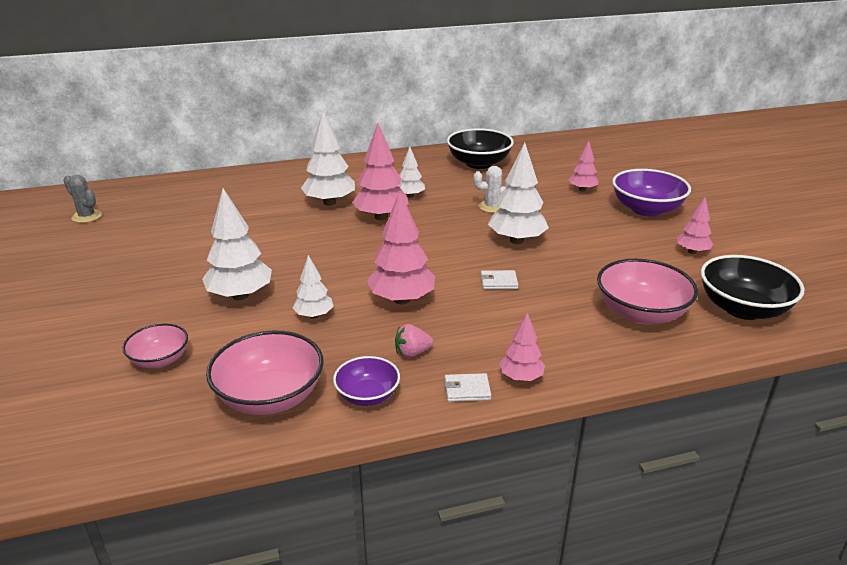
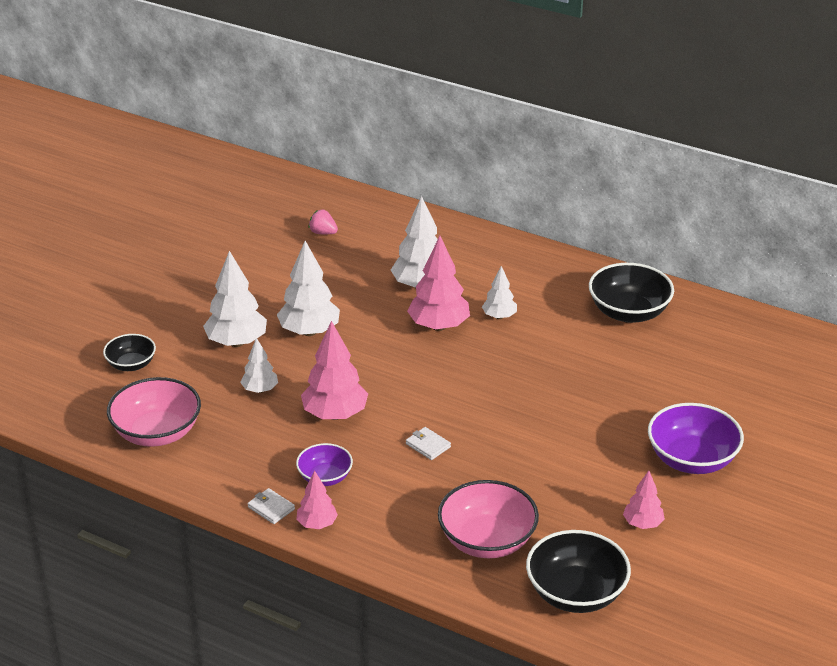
camera: 45 degrees right, 5 degrees up
(87, 216) = (227, 199): grey cactus -> none
(160, 360) = (131, 364): pink bowl -> black bowl
(367, 395) = (209, 470): purple bowl -> purple bowl (325, 477)
(412, 353) = (278, 460): pink strawberry -> pink strawberry (323, 233)
(492, 207) = (550, 370): white cactus -> none
(516, 240) = (510, 417): white tree -> white tree (309, 331)
(582, 189) = (673, 401): pink tree -> none

